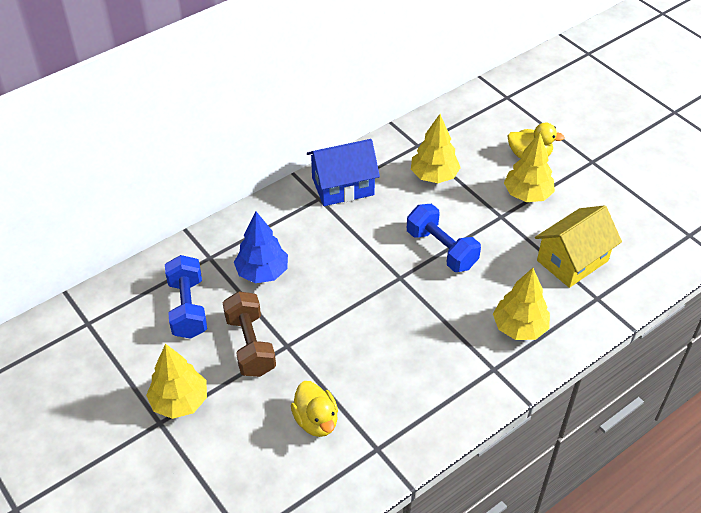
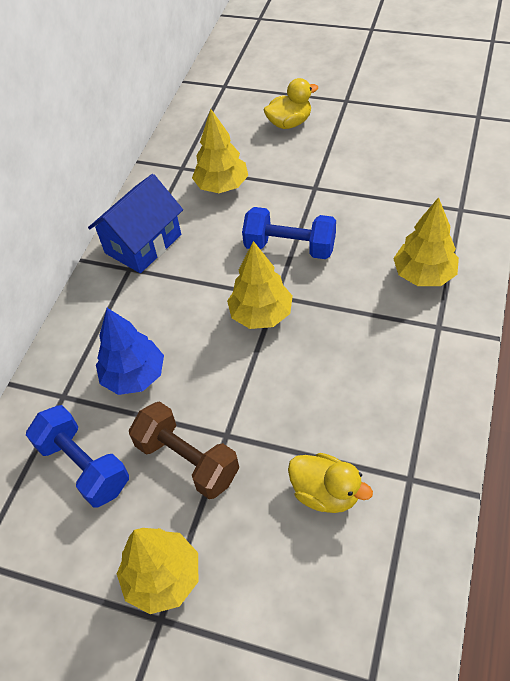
camera: 30 degrees left, 5 degrees up
(527, 194) = (319, 156): yellow tree -> yellow tree (261, 314)
(572, 261) = (410, 190): yellow house -> none

